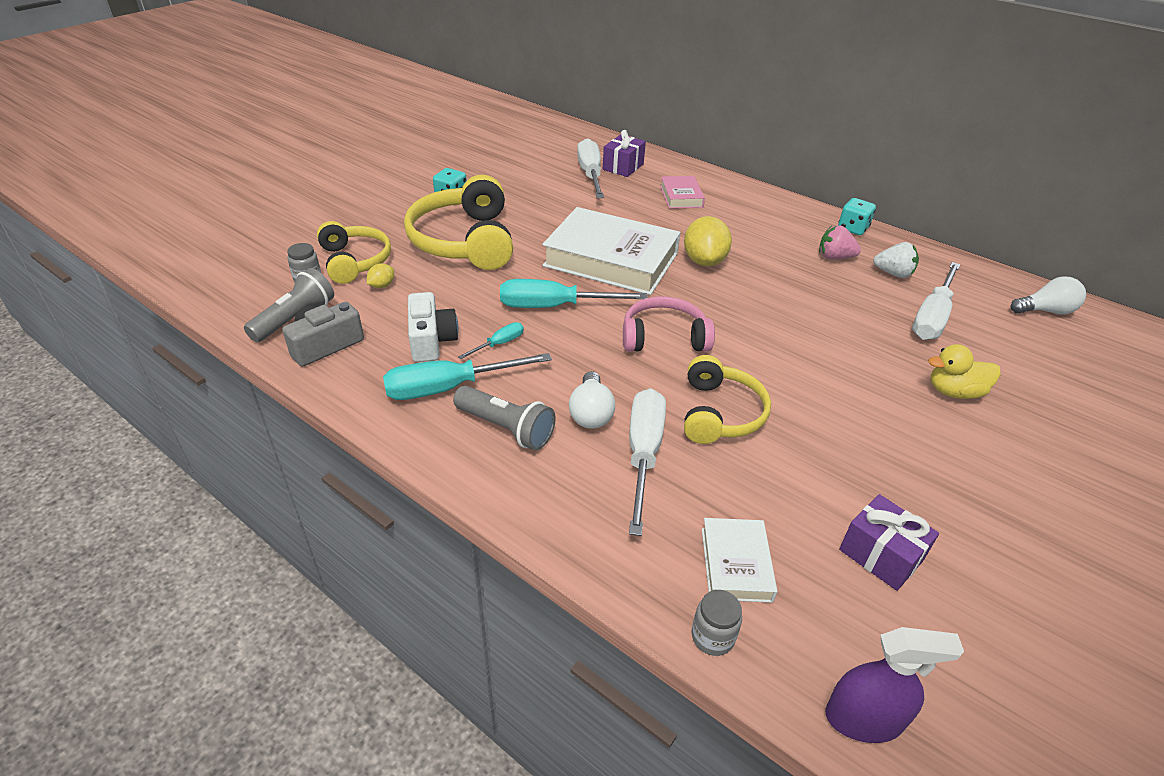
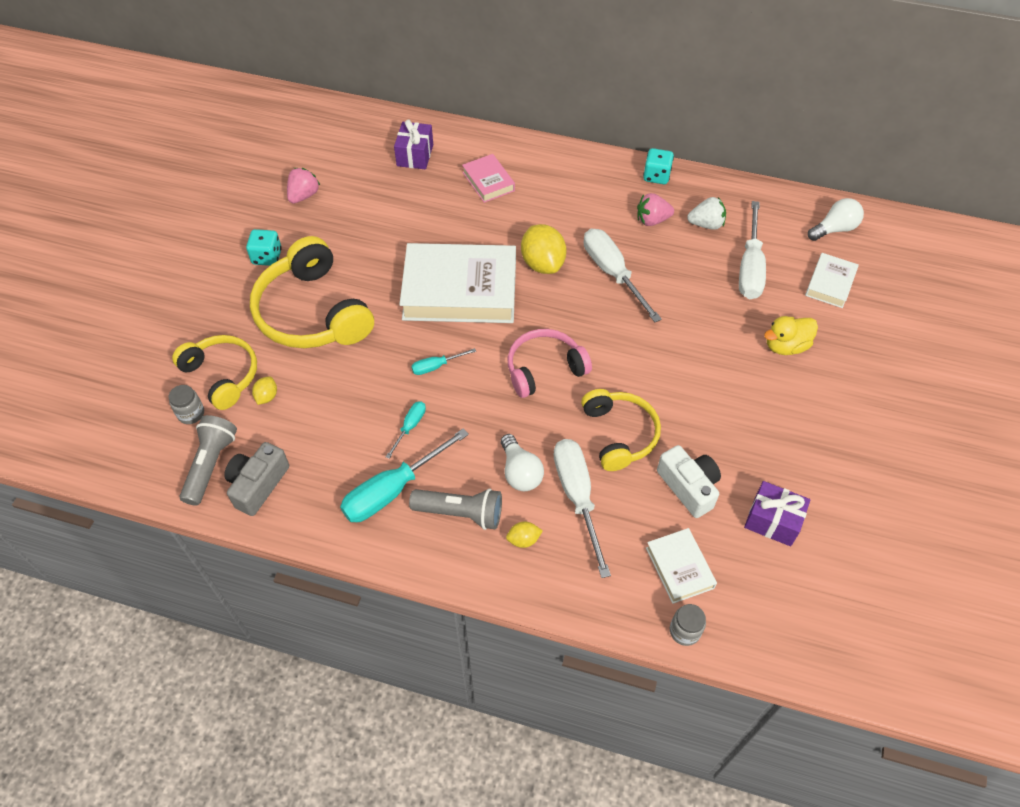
camera: 20 degrees left, 15 degrees up
(431, 340) = (349, 444): white camera -> white camera (688, 487)
(509, 169) = (304, 195): none -> pink strawberry
(554, 306) = (436, 366): turquoise screwdriver -> turquoise screwdriver, size x0.49
(560, 474) = (523, 540): none -> yellow lemon
(590, 174) = (388, 177): white screwdriver -> white screwdriver (612, 273)
(863, 718) = (795, 649): purple spray bottle -> none
(1027, 353) = (830, 283): none -> white book

